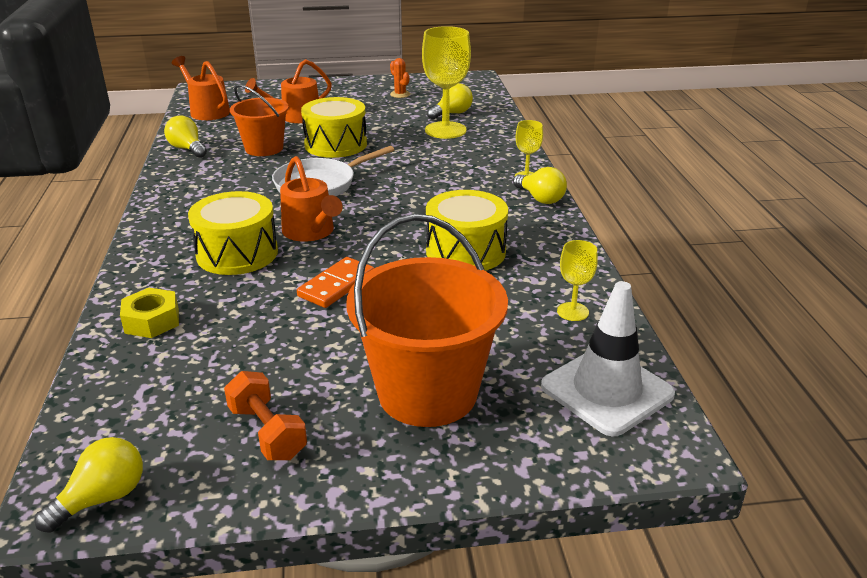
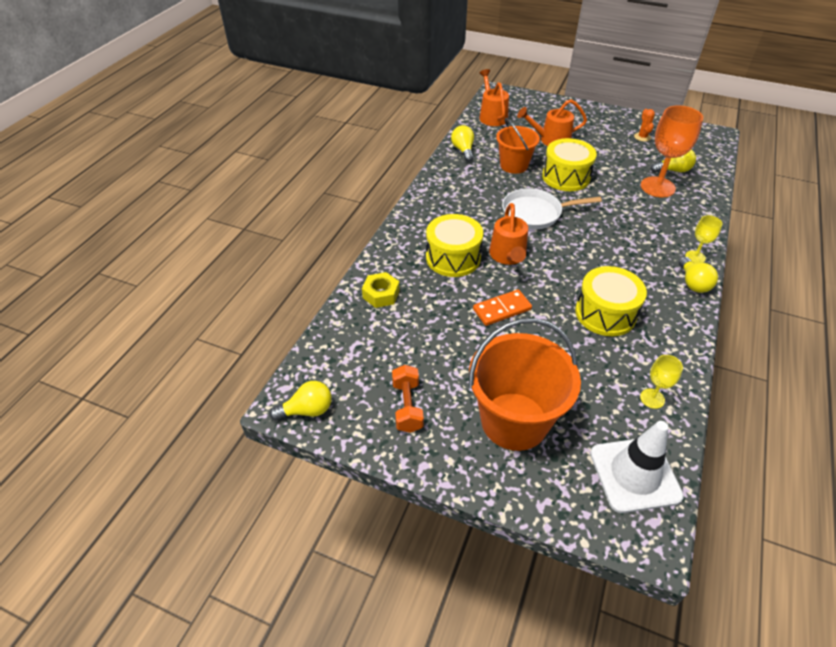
camera: 30 degrees right, 15 degrees up
(445, 130) = (657, 187): yellow goblet -> orange goblet

